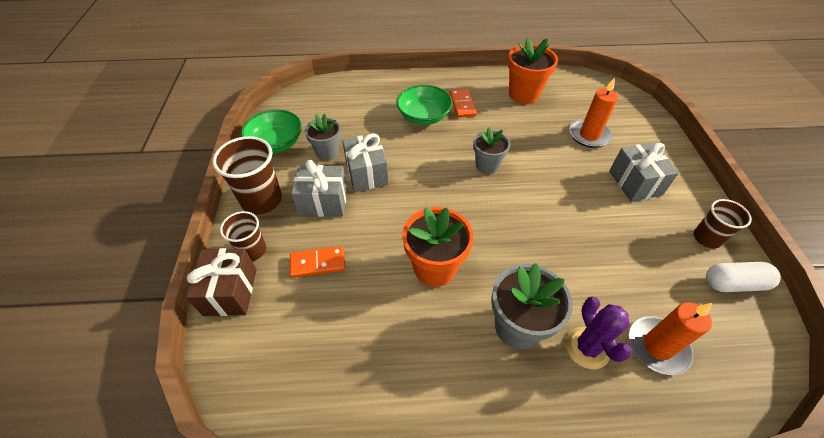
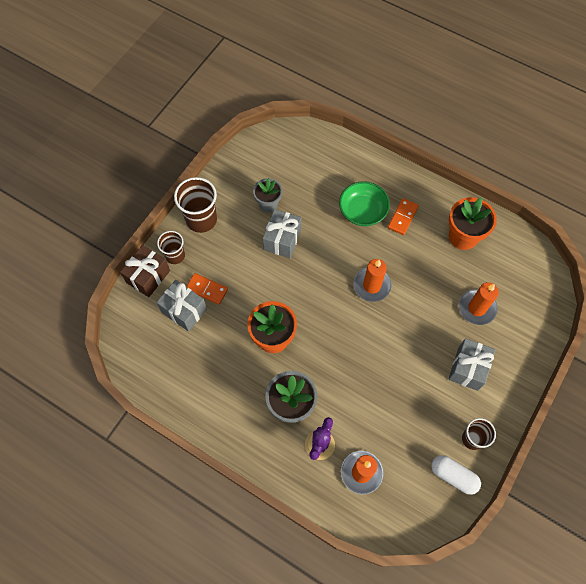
camera: 35 degrees right, 15 degrees up
(276, 143) = (239, 174): green bowl -> none
(323, 202) = (239, 245): grey gift -> grey gift (184, 310)
(487, 166) = (371, 285): grey flower pot -> orange candle

